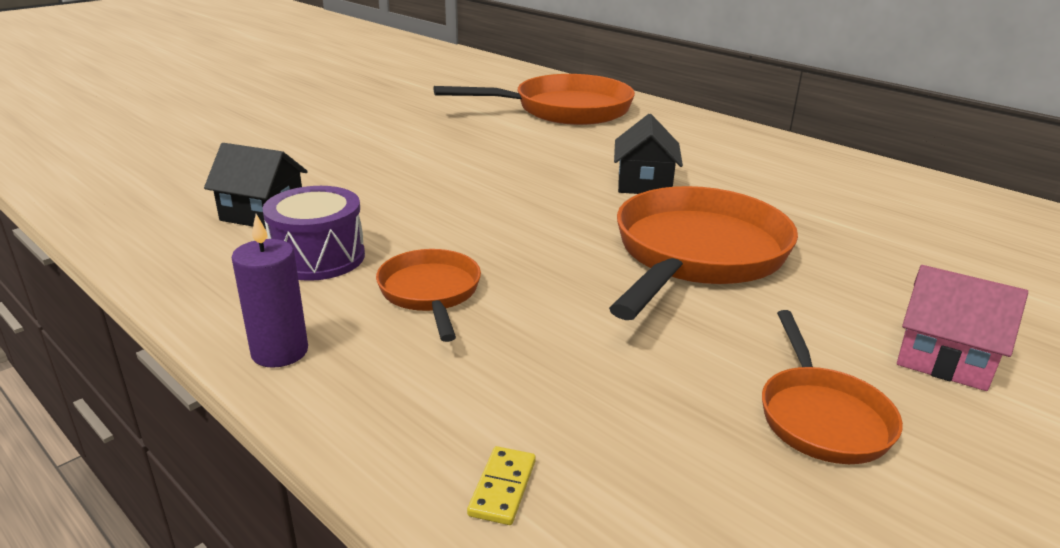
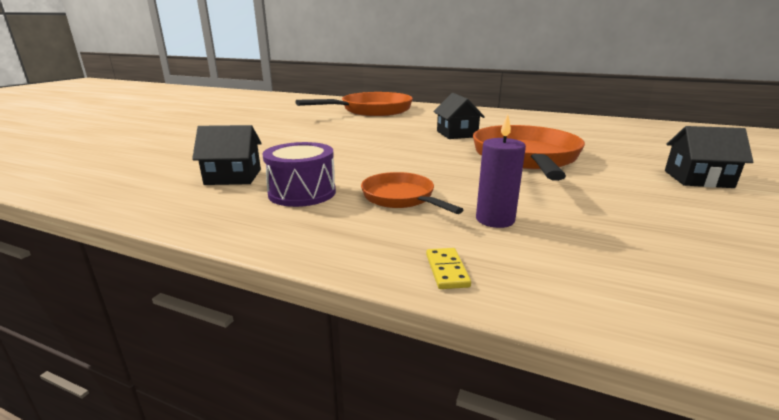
camera: 20 degrees left, 5 degrees down
(280, 352) = (336, 247): purple candle -> purple candle (495, 219)
(502, 488) = (583, 287): yellow domino -> yellow domino (446, 270)
(821, 417) = (687, 213): orange pan -> none
(944, 358) = (697, 179): pink house -> black house

